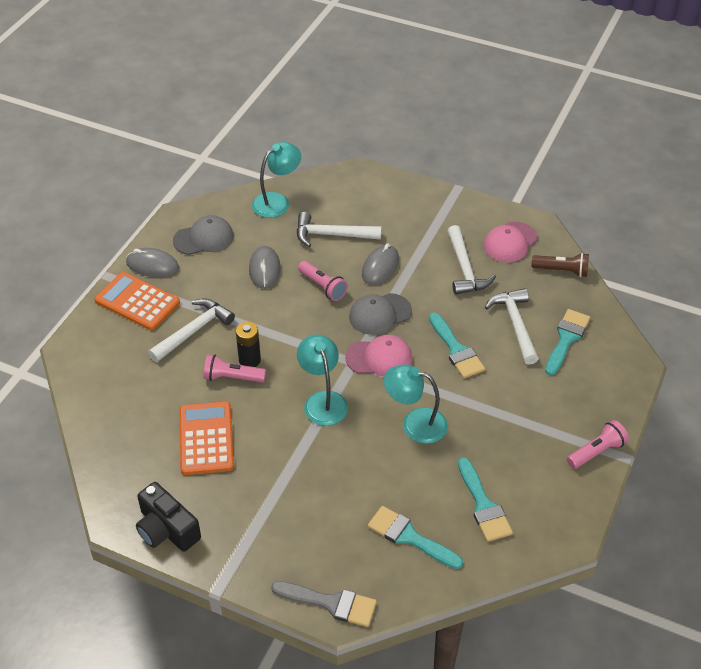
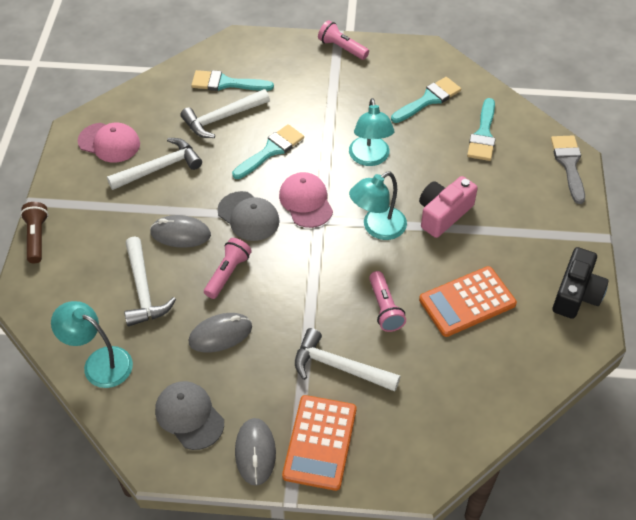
camera: 110 degrees left, 5 degrees up
(249, 360) = (356, 302): black battery -> none
(315, 458) = (443, 214): none -> pink camera
(561, 271) = (138, 100): brown flashlight -> brown flashlight (36, 237)

